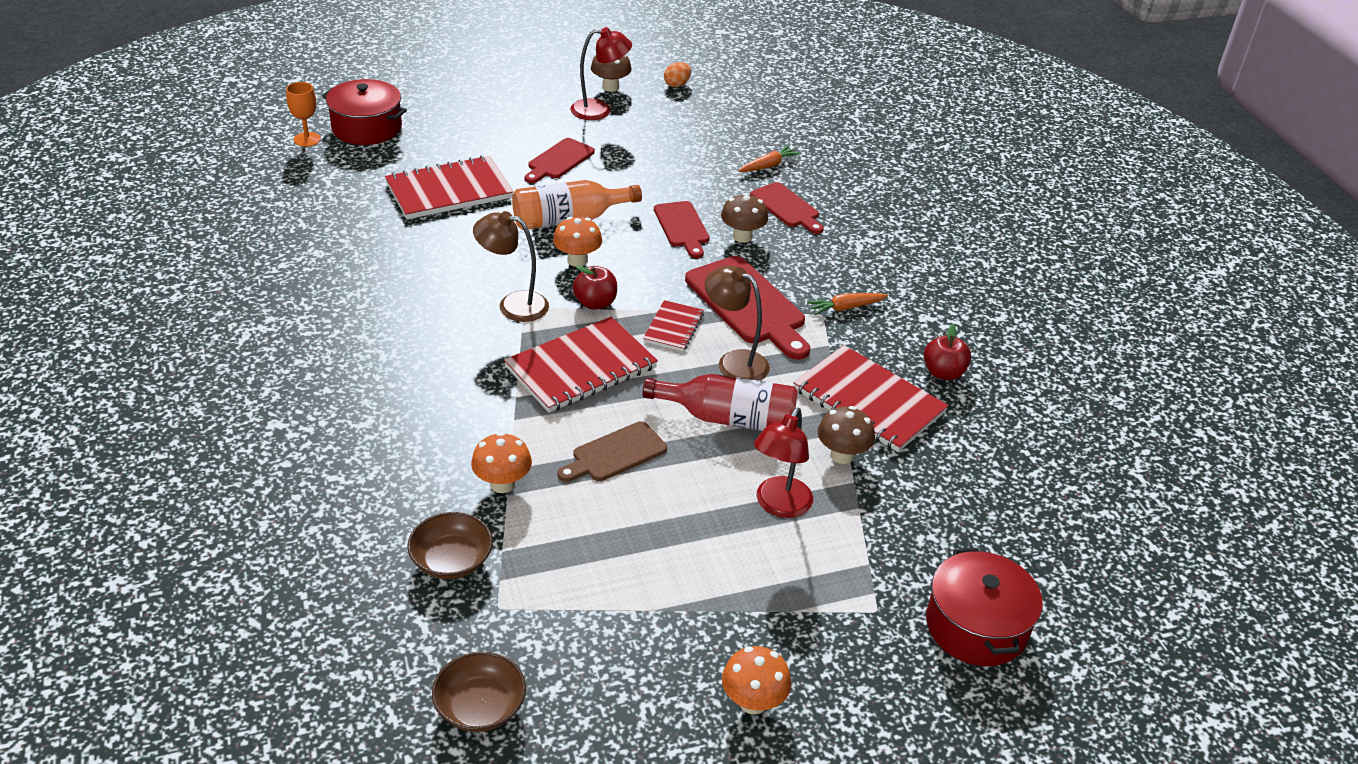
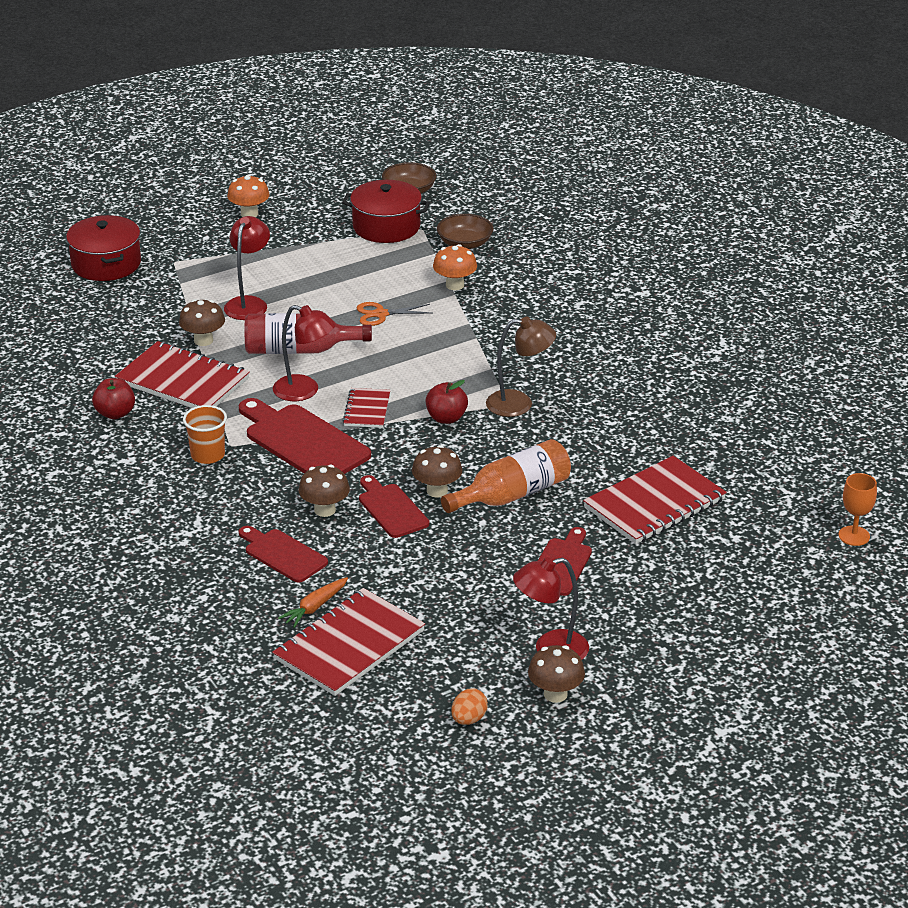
camera: 170 degrees right, 5 degrees down
(367, 128) = (804, 564): red pot -> red pot (386, 227)
(577, 260) = (482, 454): orange mushroom -> none
(581, 367) = (434, 365): red notebook -> red notebook (349, 645)
(615, 454) = (381, 314): brown cutting board -> orange scissors
(635, 235) = (437, 491): none -> brown mushroom
(734, 362) = (305, 391): brown lamp -> red lamp
(846, 308) = (207, 455): orange carrot -> orange cup

